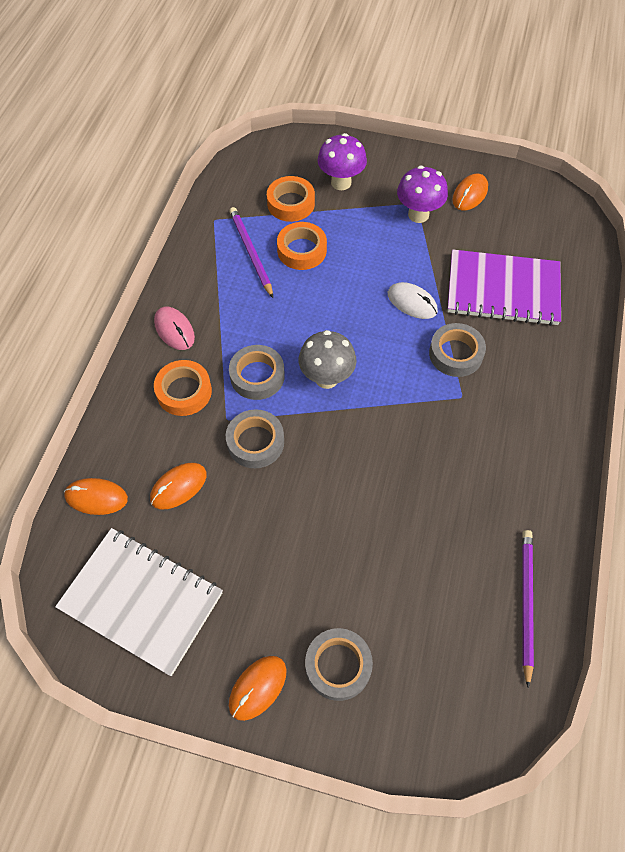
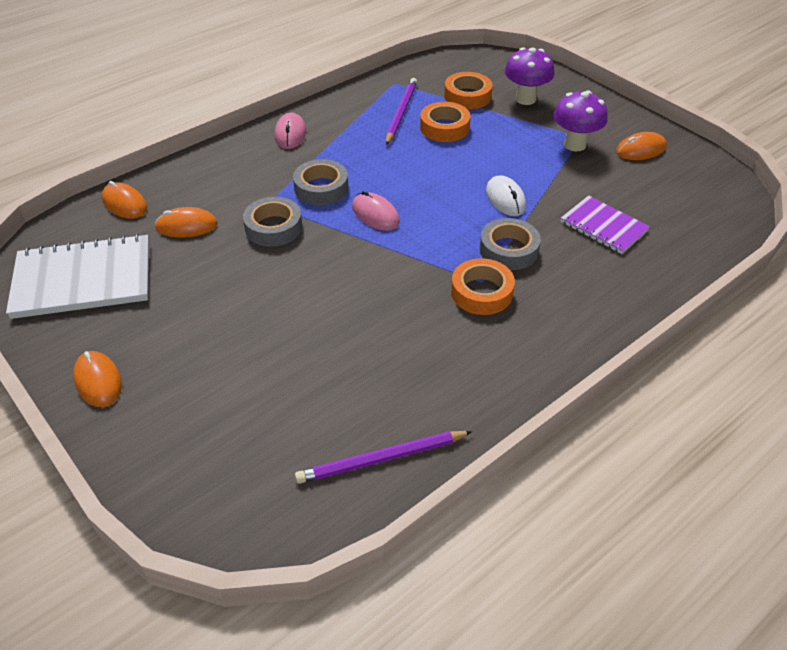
camera: 35 degrees right, 15 degrees down
(141, 601) = (83, 279): white notebook -> white notebook turned 75 degrees counterclockwise
(184, 391) = (255, 172): orange tape -> orange tape (481, 292)
(257, 688) = (98, 381): orange mouse -> orange mouse turned 75 degrees clockwise
(326, 378) = (375, 214): grey mushroom -> pink mouse
(338, 666) = (172, 404): grey tape -> none
(503, 290) = (603, 226): purple notebook -> purple notebook, size x0.59
(526, 603) = (381, 459): purple pencil -> purple pencil turned 150 degrees counterclockwise

